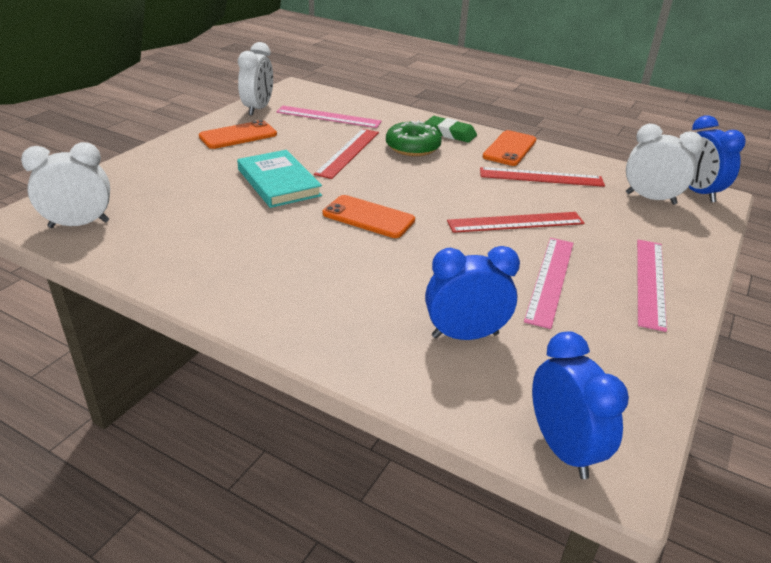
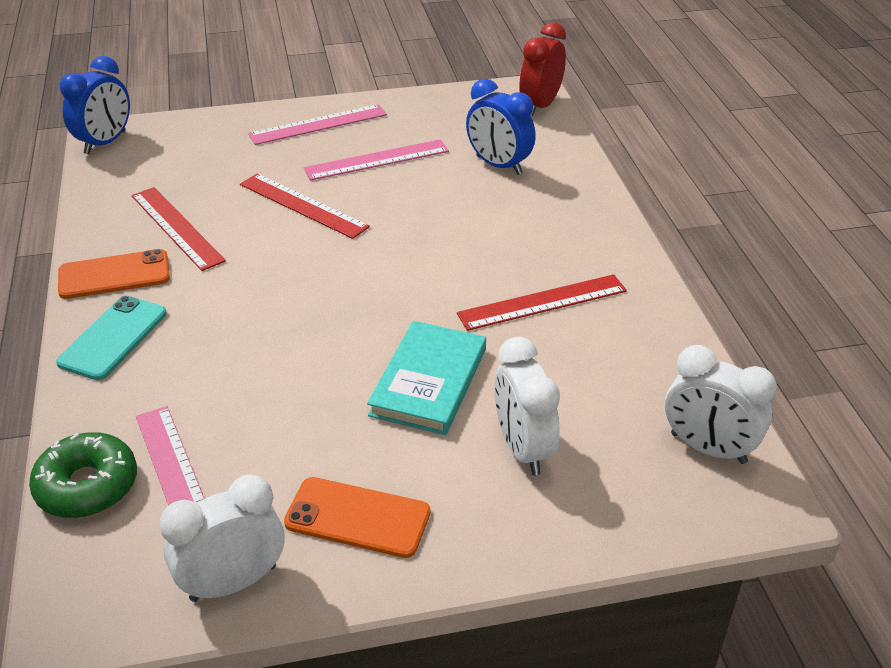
camera: 130 degrees left, 5 degrees up
(348, 152) = (281, 383): red ruler -> red ruler (542, 302)
(368, 217) = (411, 282): orange phone -> none
(412, 147) = (199, 343): green donut -> green donut (87, 486)
(450, 133) = (113, 338): green eraser -> turquoise phone
(563, 448) = (540, 106): blue clock -> red clock
(650, 198) = (153, 160): white clock -> white clock (522, 449)

